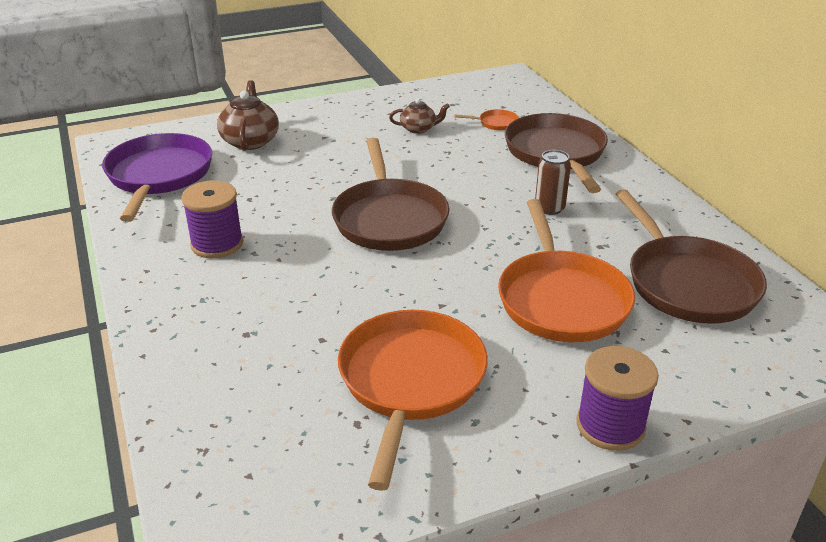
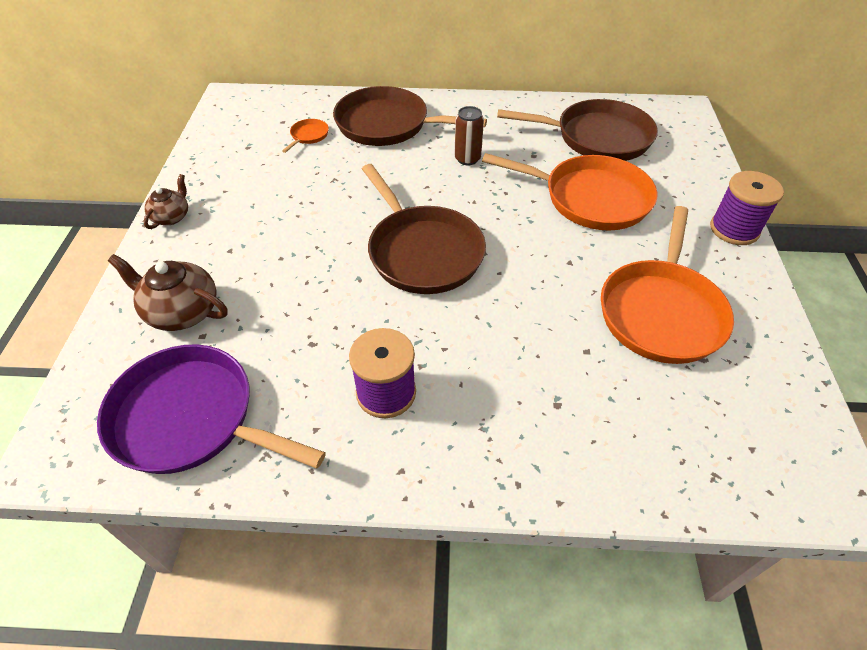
camera: 65 degrees left, 15 degrees up
(389, 218) = (422, 252): brown pan -> brown pan turned 45 degrees clockwise
(410, 381) = (661, 311): orange pan -> orange pan turned 105 degrees counterclockwise
(419, 129) = (275, 182): brown teapot -> brown teapot (172, 217)

